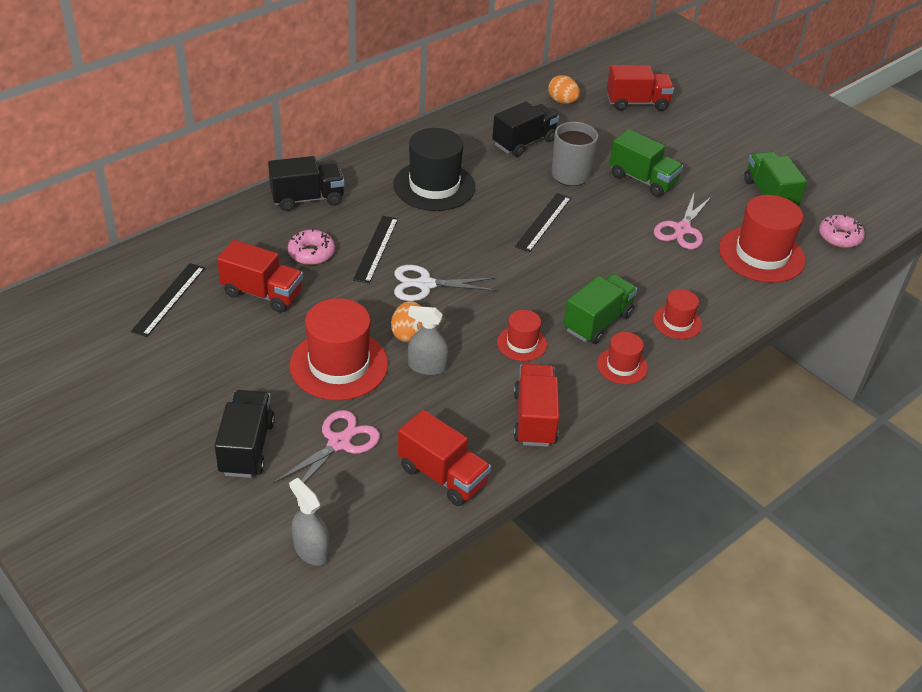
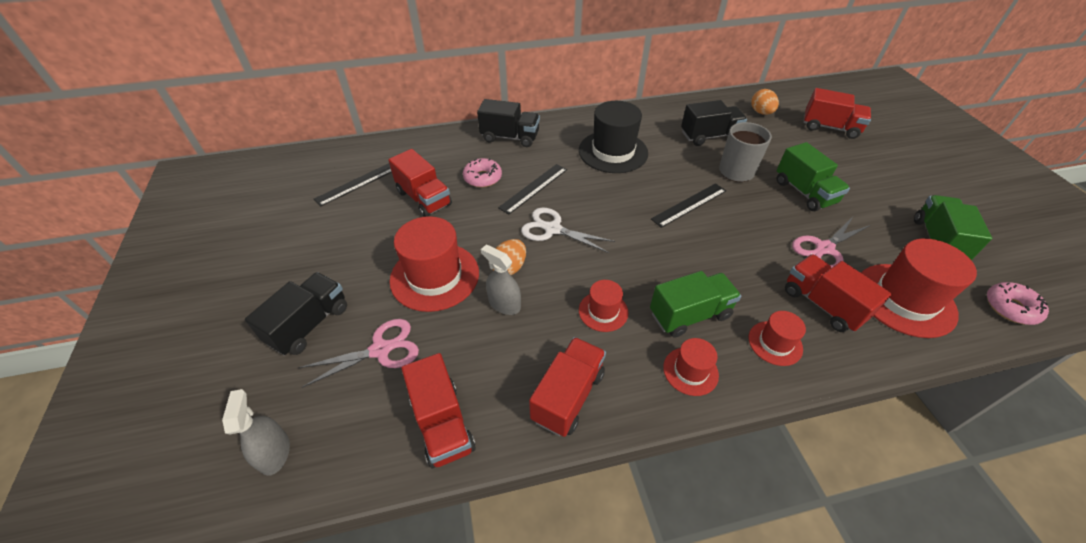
camera: 30 degrees right, 5 degrees up
(700, 278) = (822, 304): none -> red truck

